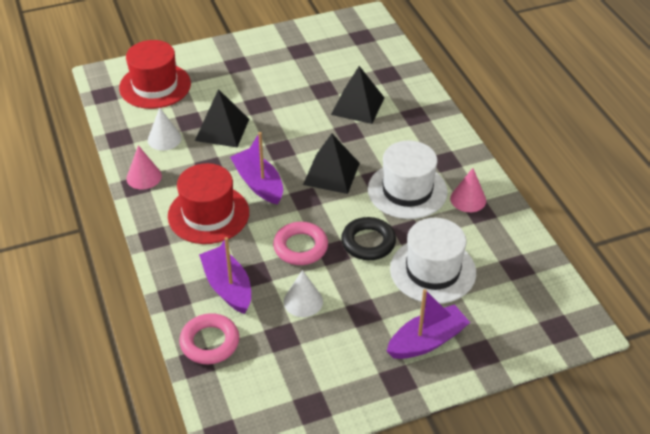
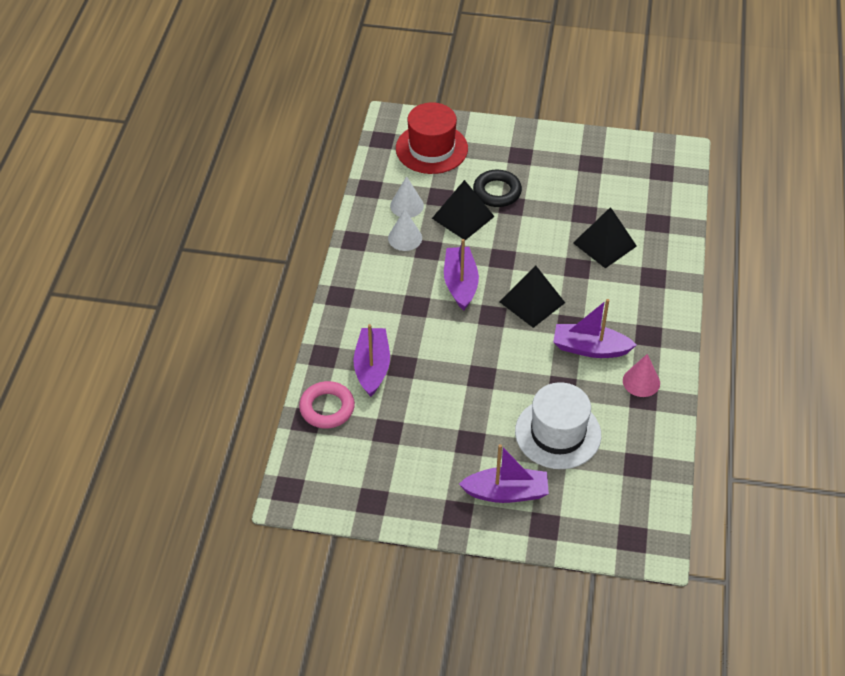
camera: 30 degrees right, 5 degrees up
(144, 177) = (366, 235): pink cone -> none
(208, 214) = (398, 294): red hat -> none
(300, 247) = (457, 359): pink ring -> none
(303, 301) = (426, 408): white cone -> white cone (405, 238)
(368, 242) = (519, 381): black ring -> black ring (497, 192)
(407, 190) = (590, 348): white hat -> purple boat

